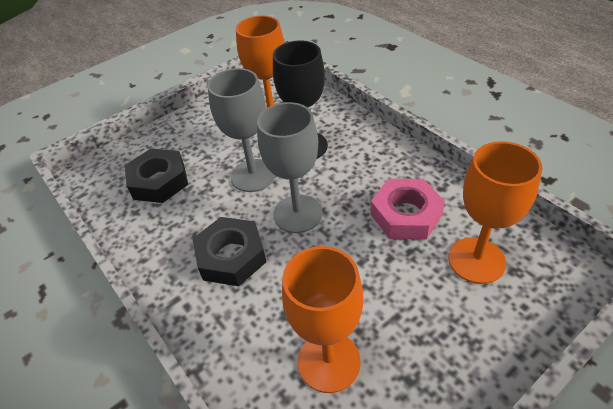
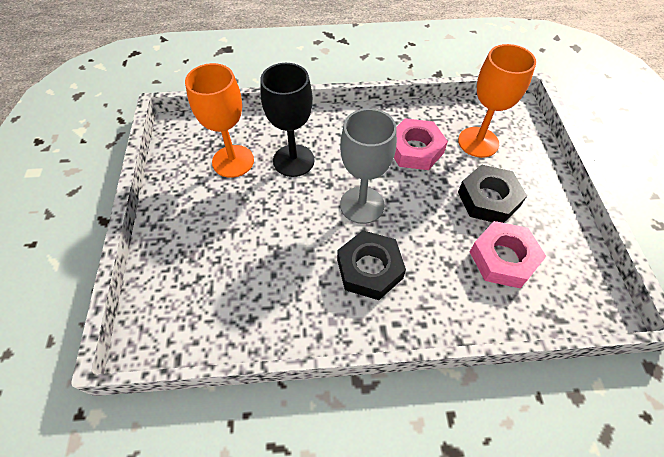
camera: 60 degrees left, 10 degrees up
(159, 181) = (229, 281): black nut -> black nut (488, 199)
(253, 175) = (292, 210): grey goblet -> none
(329, 361) = (503, 258): orange goblet -> pink nut

